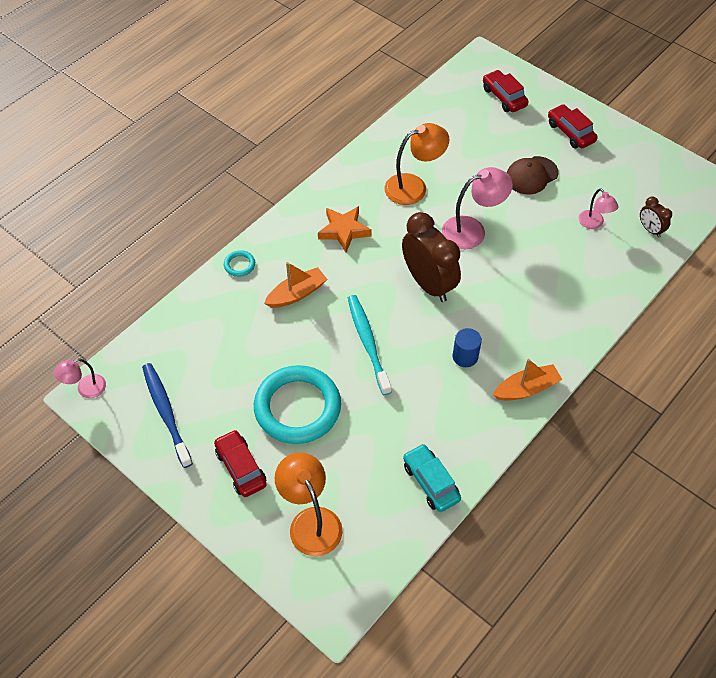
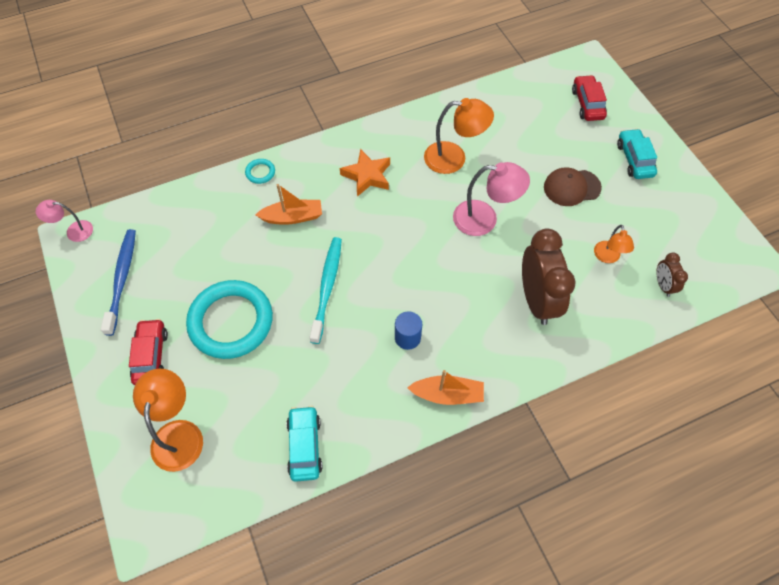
camera: 25 degrees right, 5 degrees up
(428, 284) = (414, 254): brown clock -> brown clock (536, 300)
(570, 132) = (634, 159): red car -> turquoise car
(594, 224) = (608, 257): pink lamp -> orange lamp

